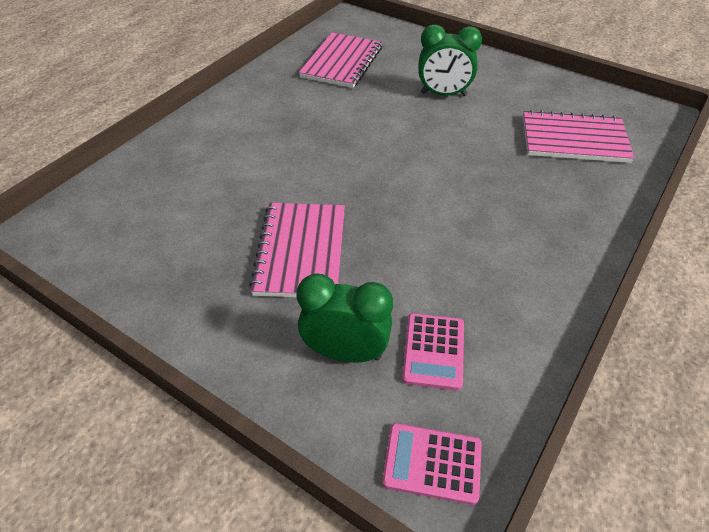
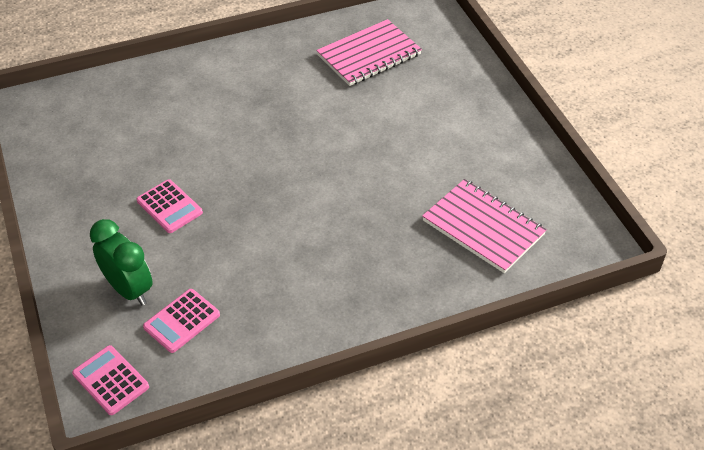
camera: 35 degrees right, 0 degrees up
(301, 251) = (169, 207): pink notebook -> pink calculator
(443, 94) = (421, 128): green clock -> none

